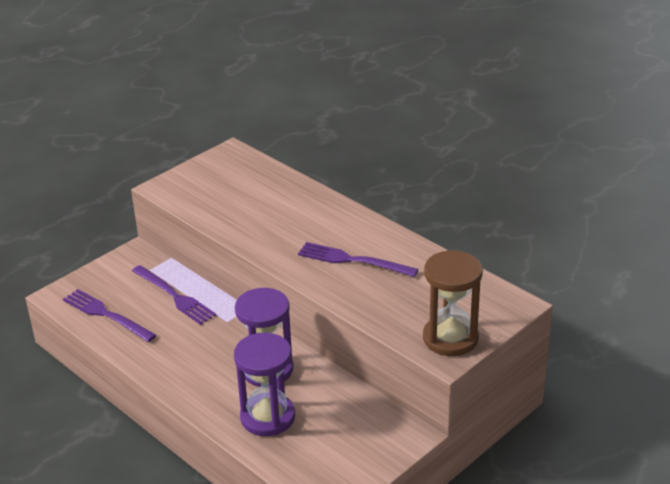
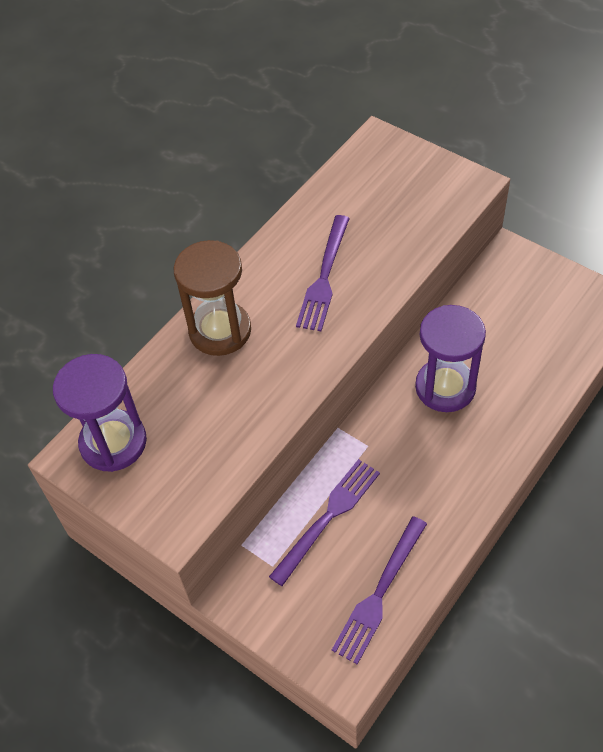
camera: 95 degrees left, 20 degrees up
(267, 417) = (520, 372): purple hourglass -> purple hourglass (113, 442)
(450, 338) = (443, 182): brown hourglass -> brown hourglass (220, 330)

